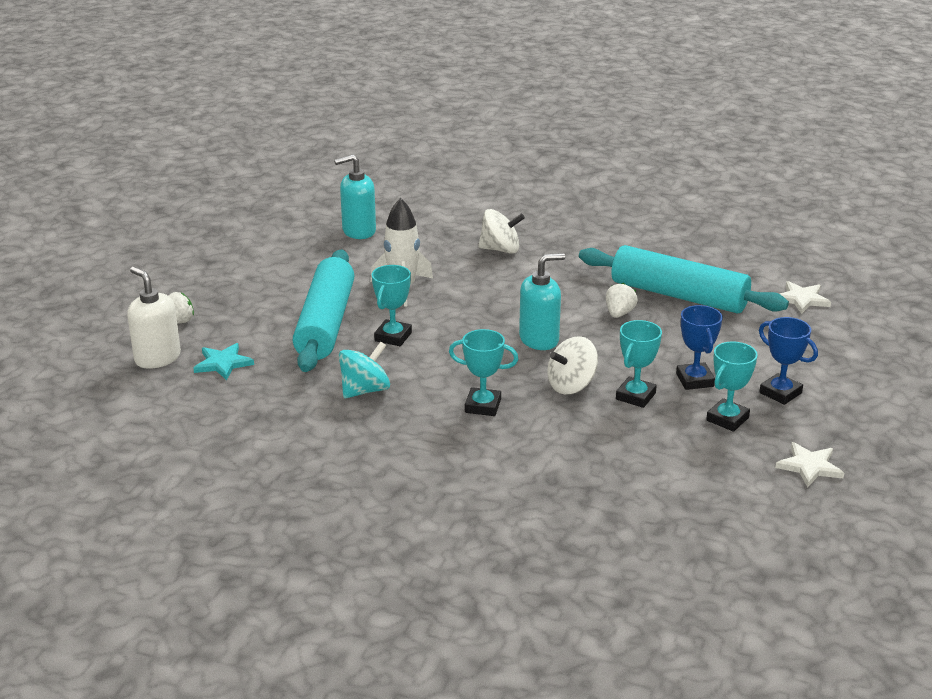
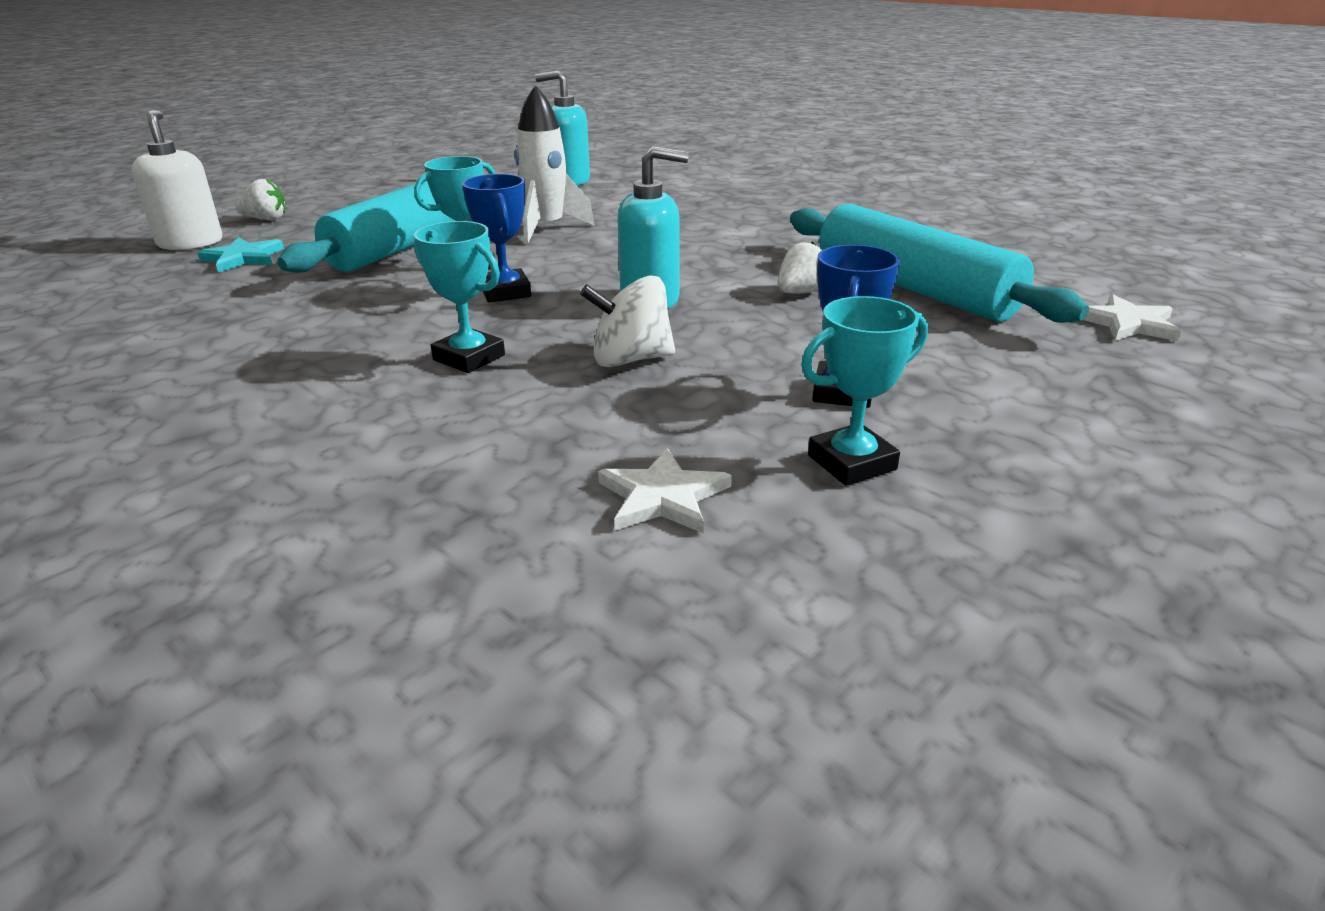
camera: 25 degrees right, 0 degrees up
(365, 390) = (348, 310): turquoise spinning top -> none
(500, 249) = (711, 214): white spinning top -> none
(635, 396) = (717, 393): turquoise trophy -> none
(780, 393) = (994, 443): blue trophy -> blue trophy (505, 292)
(809, 466) = (966, 597): white star -> white star (663, 497)

